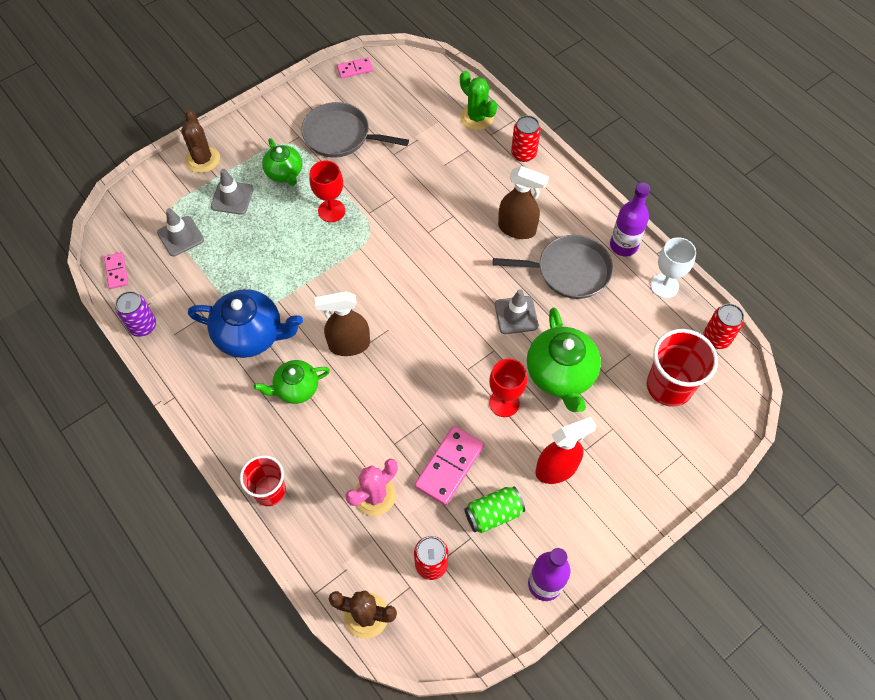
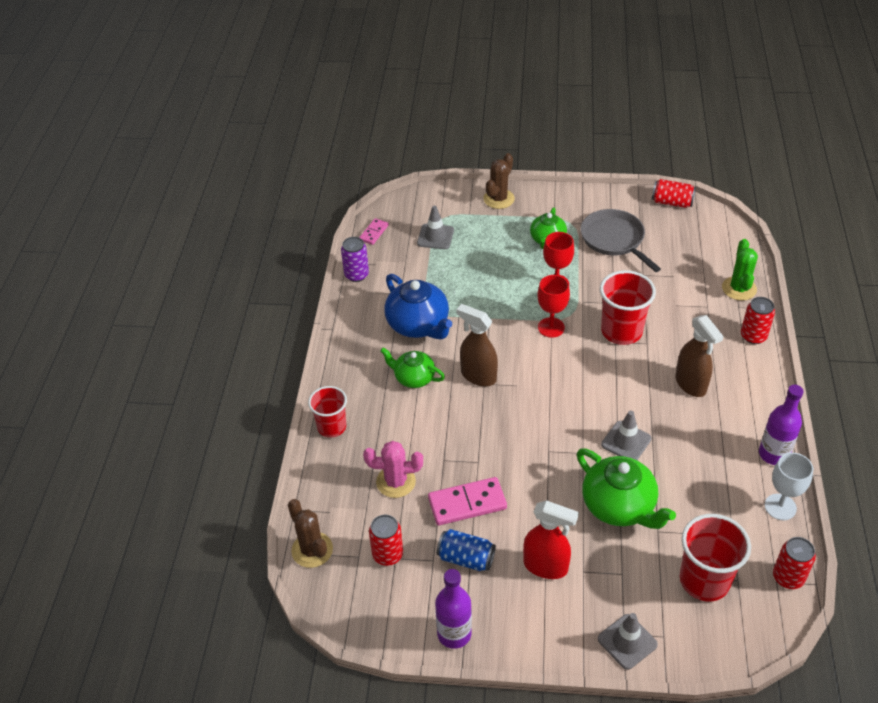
camera: 45 degrees right, 15 degrees down
(232, 197) = (494, 234): grey traffic cone -> grey traffic cone (627, 642)
(355, 69) = (672, 202): pink domino -> red can
(424, 219) = (621, 331): none -> red cup
(493, 514) = (466, 558): green can -> blue can
(504, 403) = (552, 493): red goblet -> red goblet (551, 327)
(561, 374) = (619, 506): green teapot -> green teapot turned 75 degrees counterclockwise
(569, 271) = (704, 441): grey pan -> none

